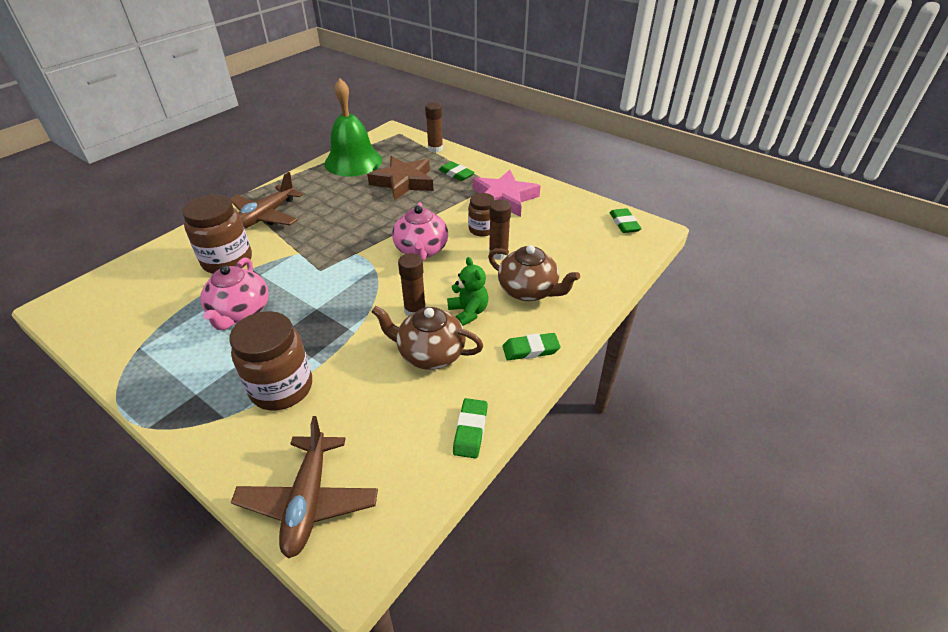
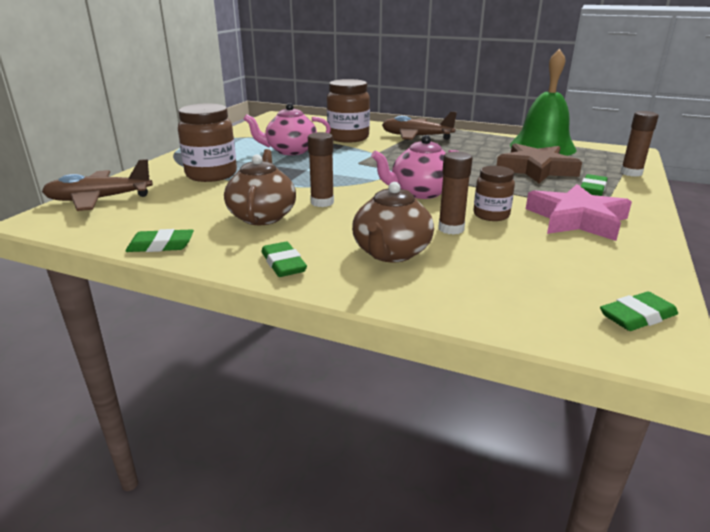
camera: 75 degrees right, 15 degrees down
(468, 312) = (332, 225): green teddy bear -> none

